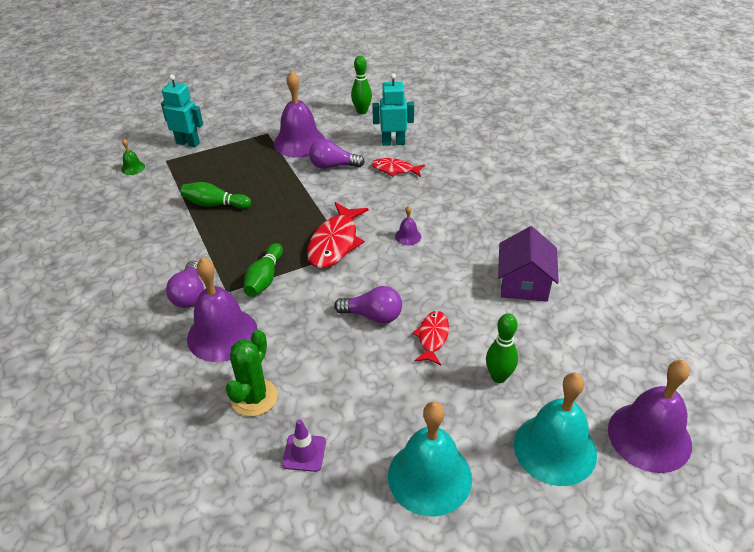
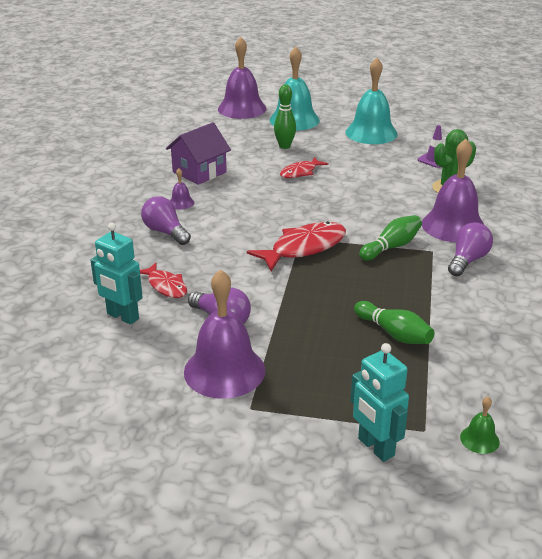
camera: 145 degrees left, 10 degrees down
(362, 111) = (92, 380): green bowling pin -> none
(373, 315) = (327, 195): purple light bulb -> purple light bulb (165, 232)
(408, 236) = (237, 228): purple bell -> purple bell (181, 203)

